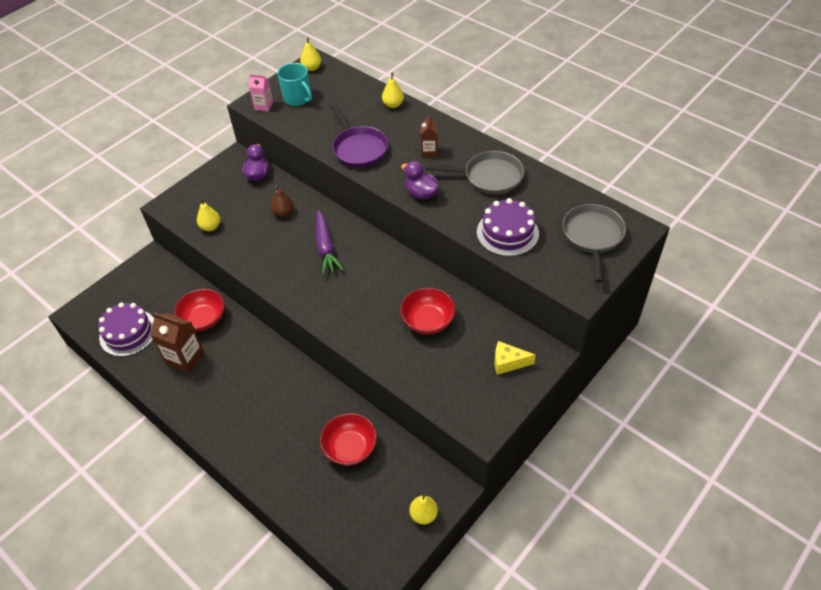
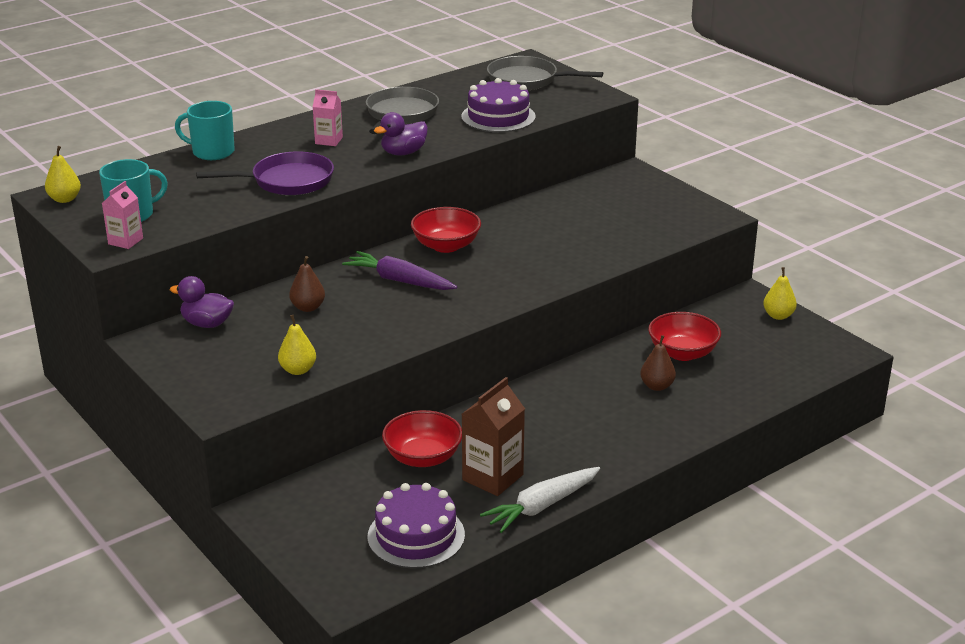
camera: 80 degrees left, 20 degrees down
(156, 389) = (541, 506): none -> white carrot
(301, 436) = (657, 386): none -> brown pear
(326, 247) = (399, 280): purple carrot -> purple carrot turned 150 degrees counterclockwise
(393, 105) = (212, 152): yellow pear -> turquoise mug
(428, 321) = (559, 227): red bowl -> red bowl (446, 246)
(429, 152) = (329, 140): brown carton -> pink carton
(508, 362) = (635, 192): yellow cheese -> none

